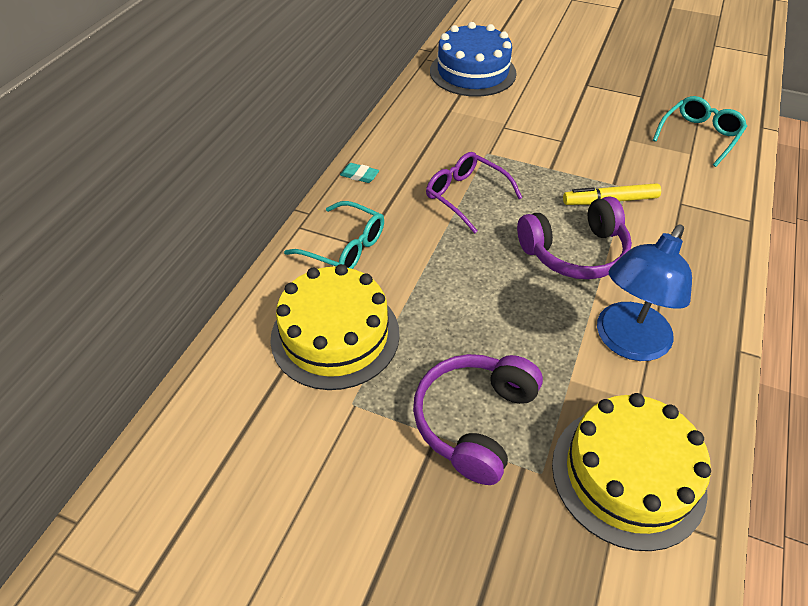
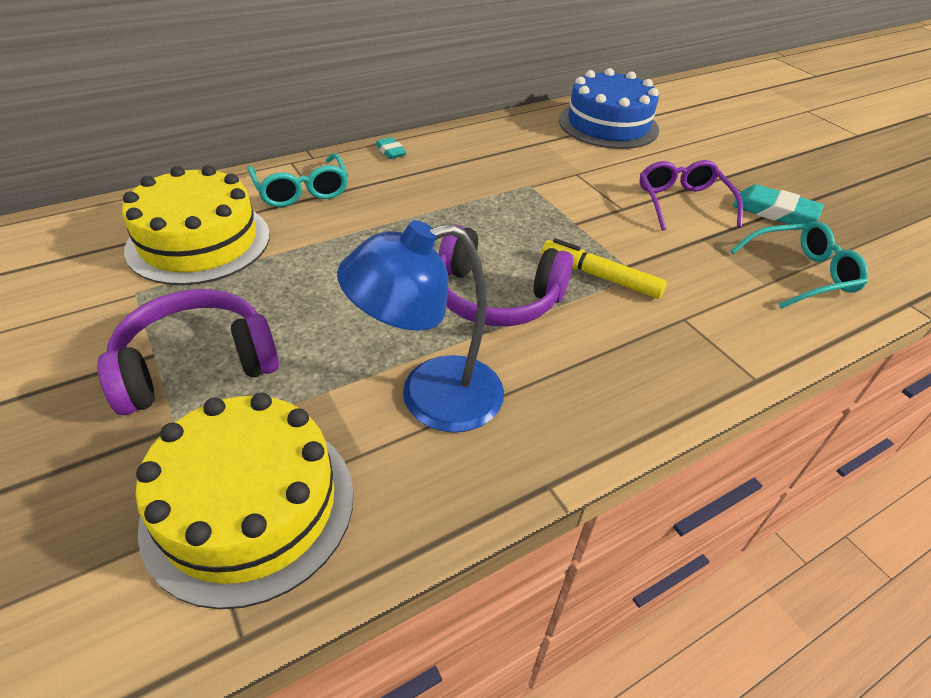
camera: 35 degrees right, 5 degrees down
(466, 196) = (458, 205): purple glasses -> purple glasses (682, 203)
(641, 96) = (774, 212): none -> turquoise eraser

